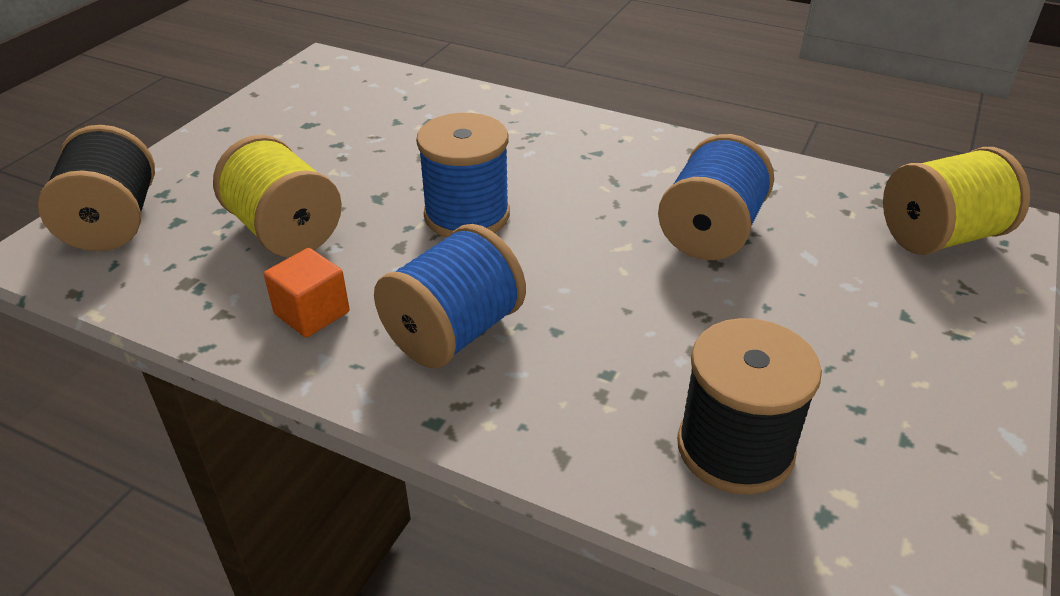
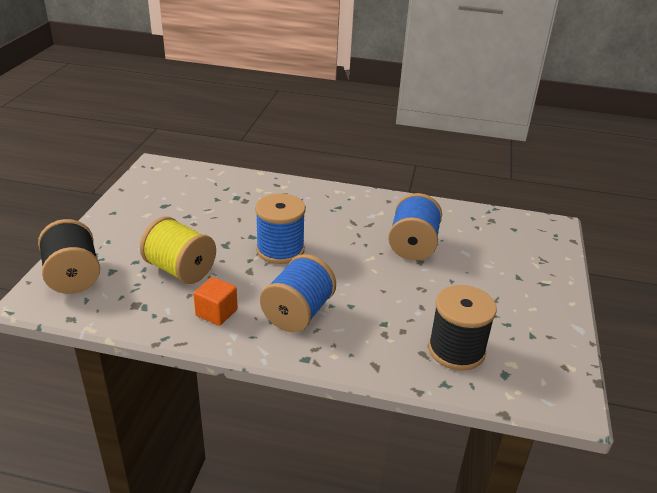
camera: 15 degrees left, 5 degrees down
(940, 237) = (525, 235): yellow spool -> none

